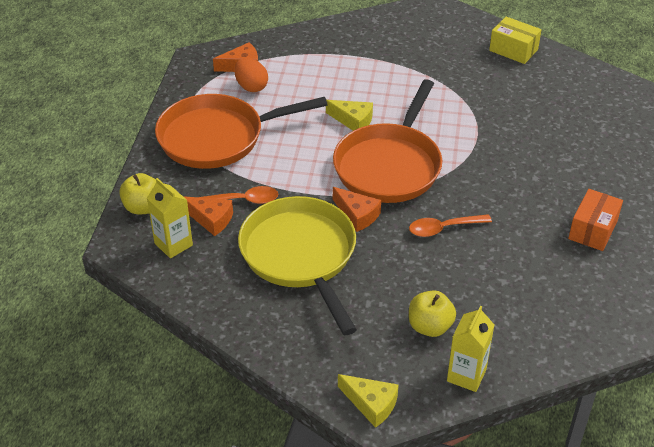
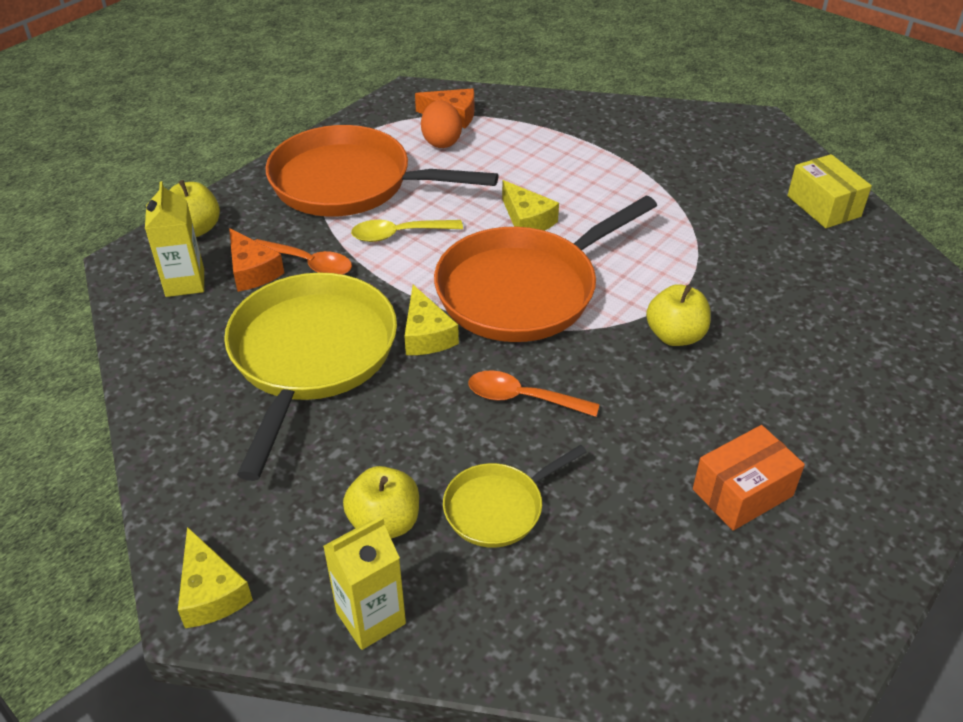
camera: 30 degrees right, 0 degrees up
(282, 160) = (399, 234): none -> yellow spoon
(357, 215) = (426, 335): orange cheese -> yellow cheese
(481, 292) = (498, 507): none -> yellow pan
(494, 159) = (675, 336): none -> yellow apple

